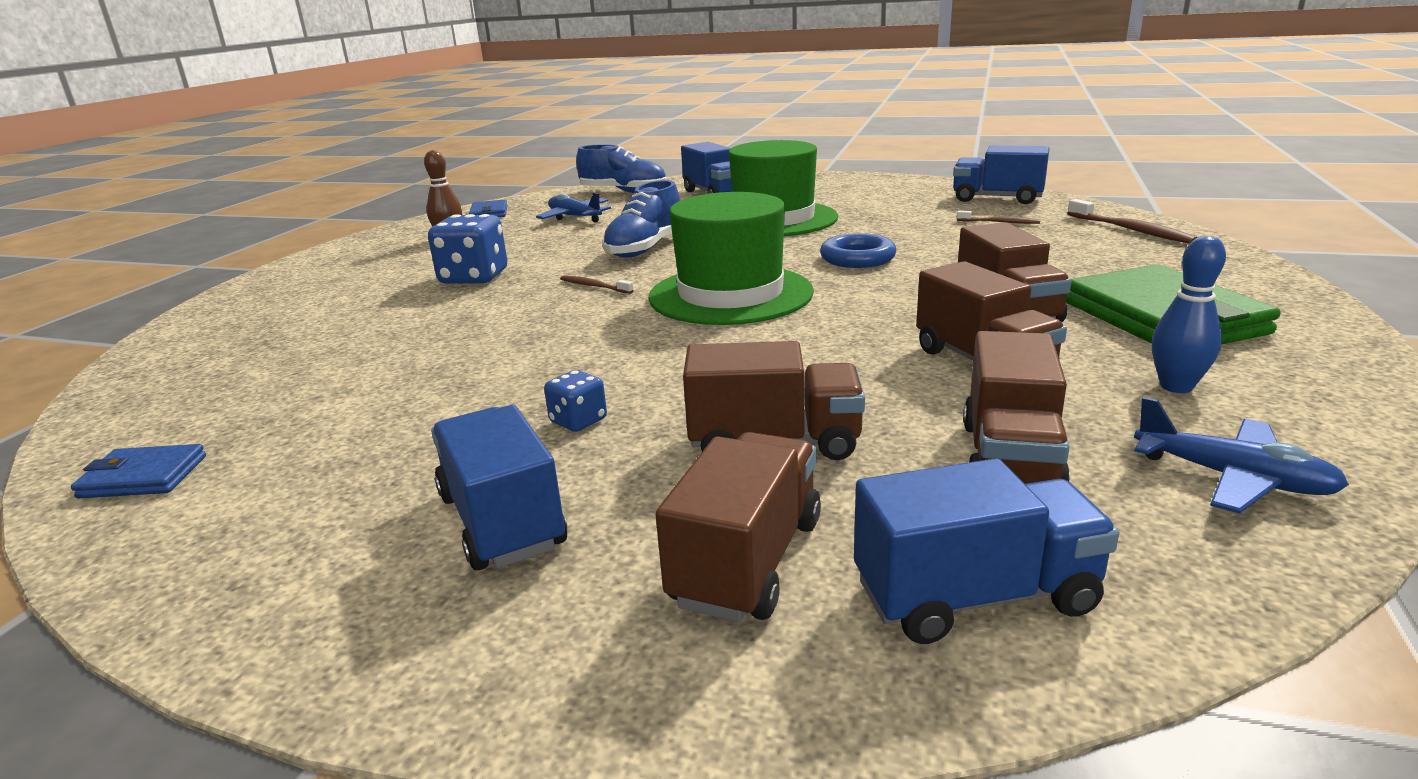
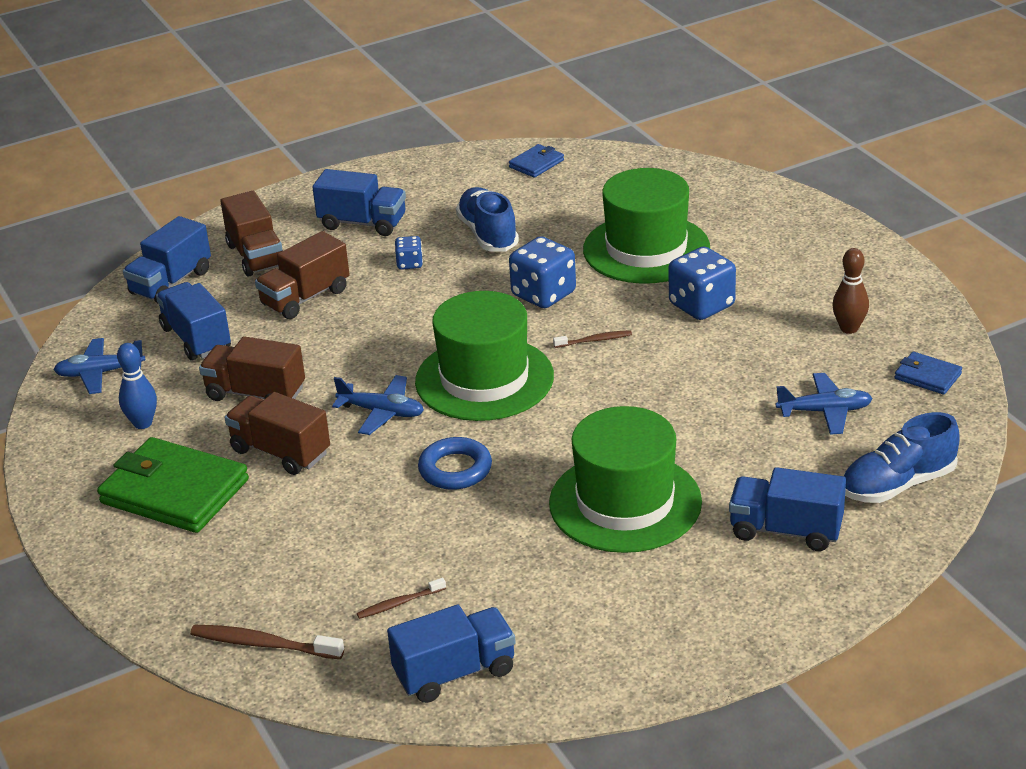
camera: 135 degrees right, 10 degrees up
(381, 327) = (646, 249): none -> green hat
(543, 330) = (543, 294): none -> blue dice
(645, 248) = (651, 398): blue shoe -> blue shoe (488, 234)
(862, 304) = (382, 412): none -> blue plane
(1009, 460) = (196, 338): brown truck -> blue truck

